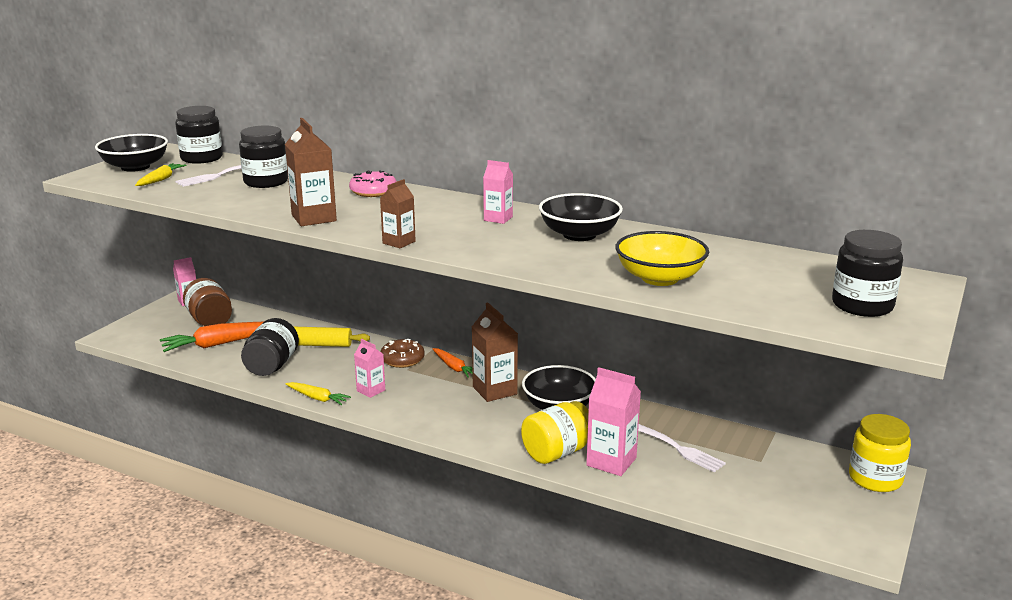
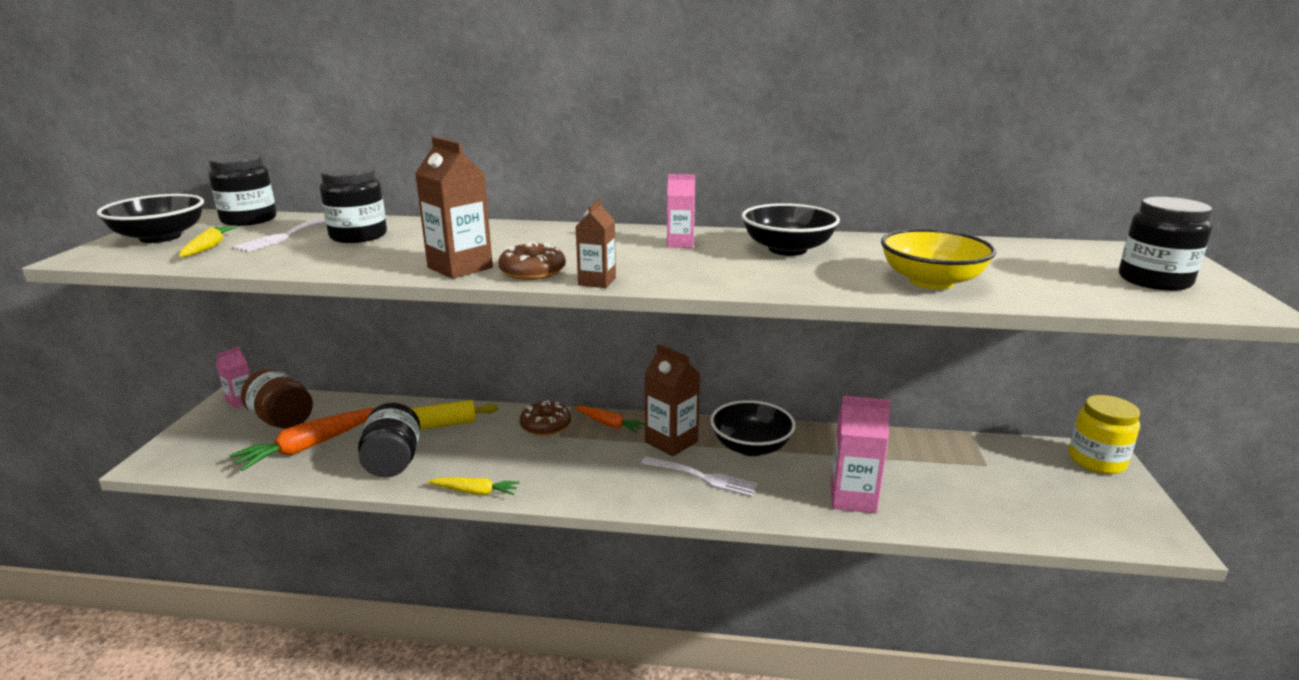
camera: 20 degrees left, 0 degrees up
(361, 228) = (532, 272): none -> brown donut
(371, 390) = (533, 469): pink carton -> none
(373, 191) = (504, 232): pink donut -> none
(557, 452) = (791, 500): yellow jar -> none
(677, 448) = (901, 468): white fork -> white fork (702, 477)

